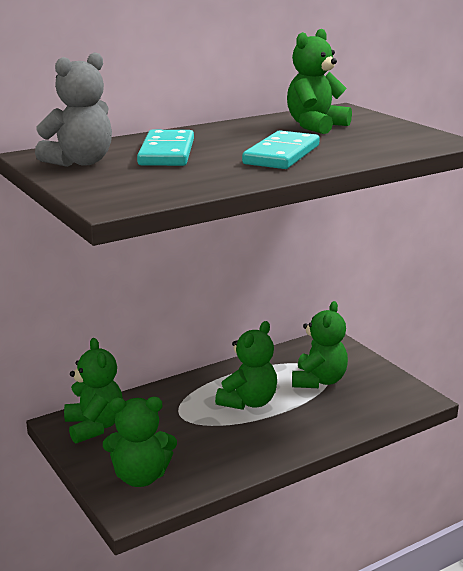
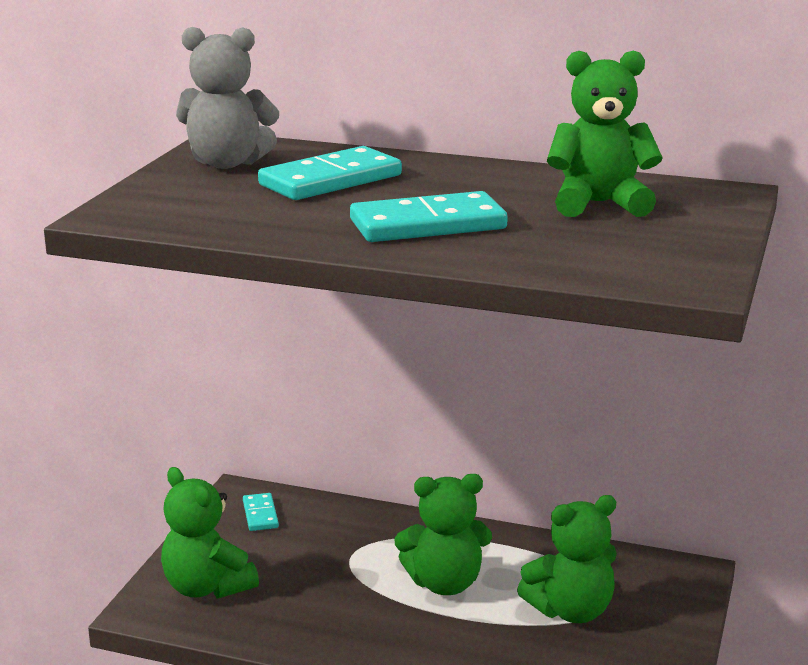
camera: 50 degrees right, 0 degrees up
(94, 426) = (260, 514): green teddy bear -> turquoise domino

